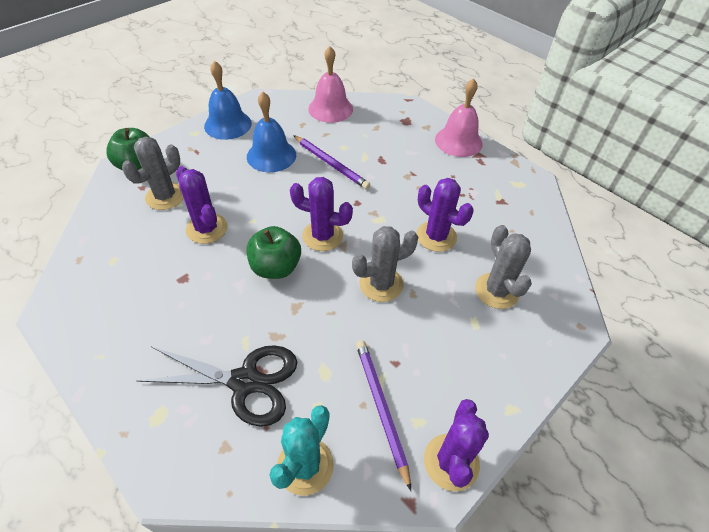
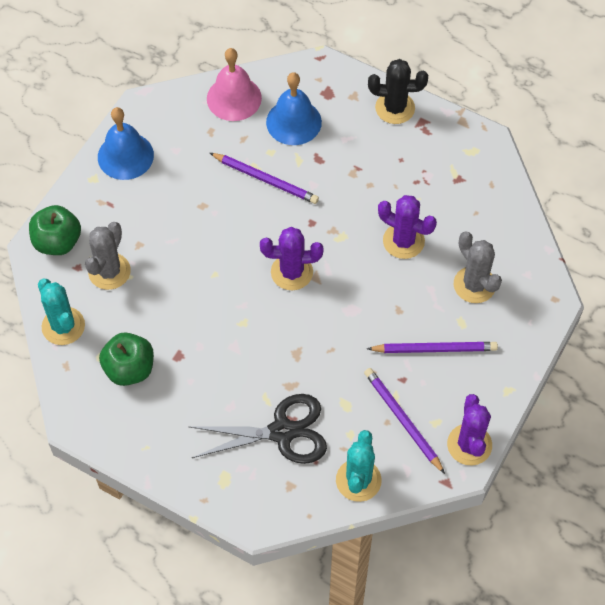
camera: 15 degrees left, 10 degrees up
(99, 227) = (63, 326): none -> turquoise cactus
(206, 228) = (173, 297): purple cactus -> none
(271, 155) = (196, 186): blue bell -> blue bell (293, 122)
(276, 267) = (261, 319): green apple -> green apple (129, 369)
(381, 284) = (366, 308): grey cactus -> none
(439, 341) = (434, 349): none -> purple pencil
(458, 141) = (395, 108): pink bell -> black cactus

